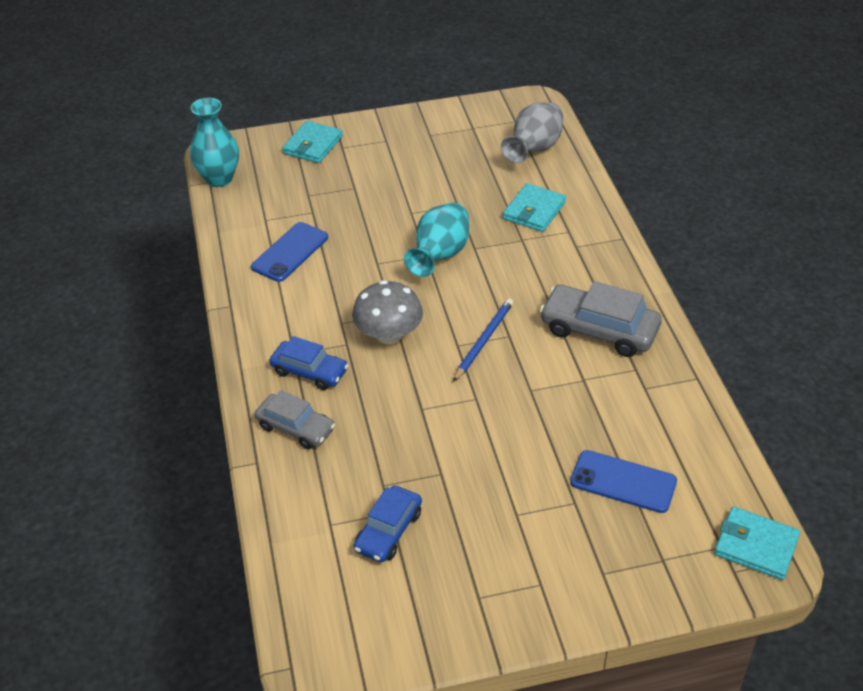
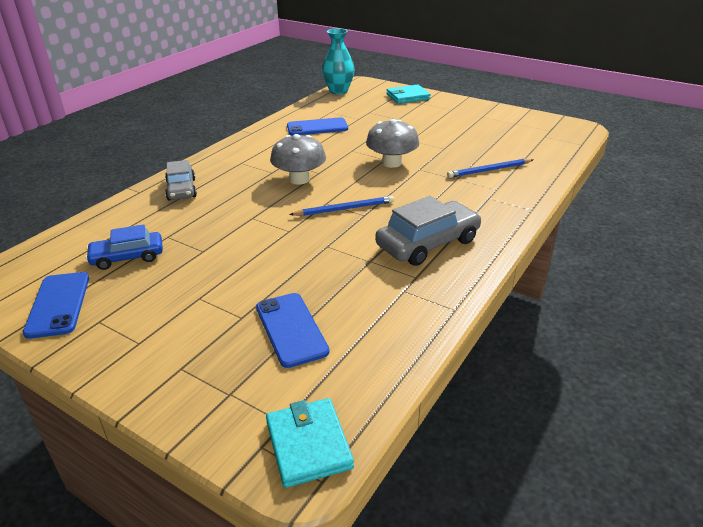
camera: 45 degrees right, 10 degrees down
(309, 371) = (233, 173): blue car -> none
(418, 615) = (58, 304): none -> blue phone
(439, 256) = (391, 163): turquoise vase -> grey mushroom
(534, 149) = (540, 146): grey vase -> none
(534, 210) = (489, 170): turquoise wallet -> blue pencil
(599, 330) = (428, 243): grey car -> grey car turned 75 degrees clockwise

